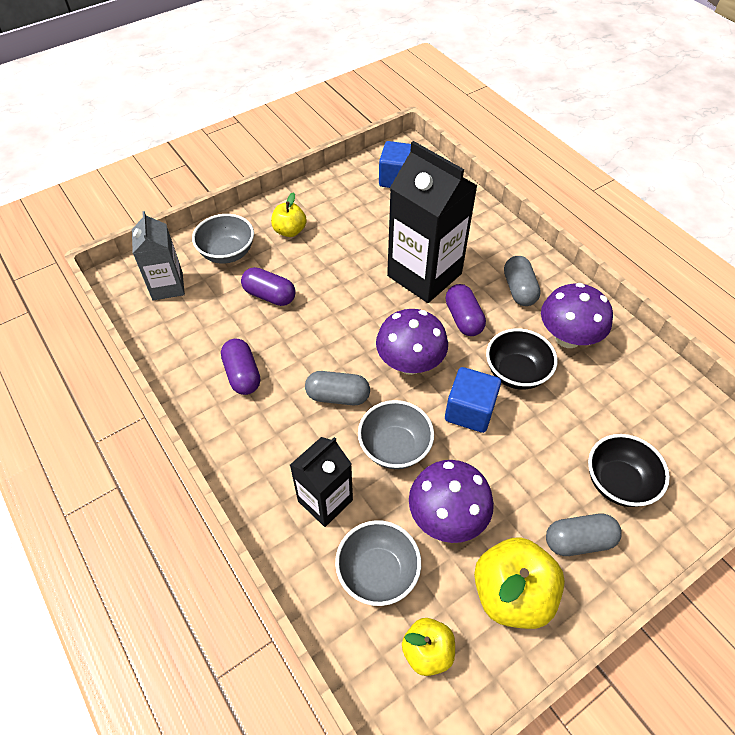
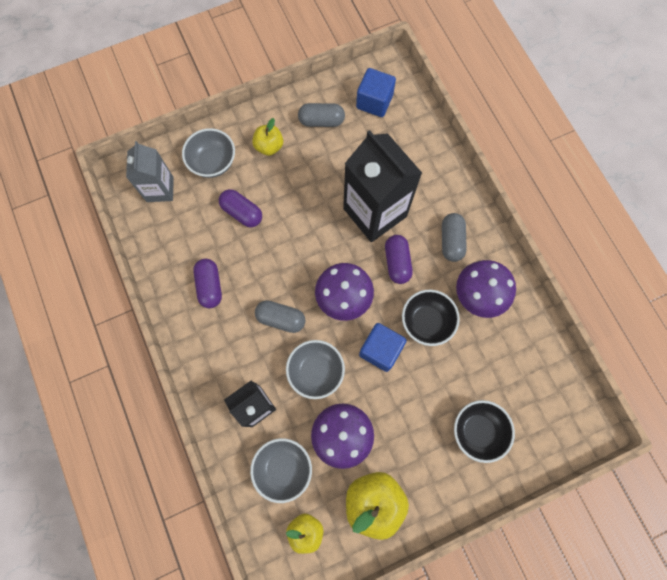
camera: 10 degrees right, 20 degrees up
(578, 540) = (433, 471): grey capsule -> grey capsule (321, 121)

